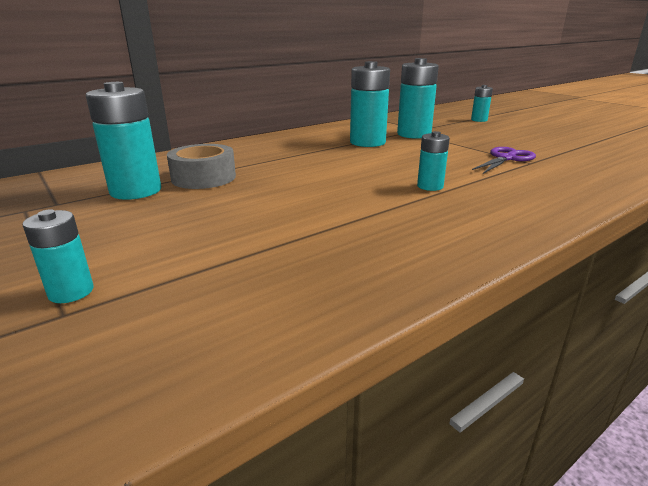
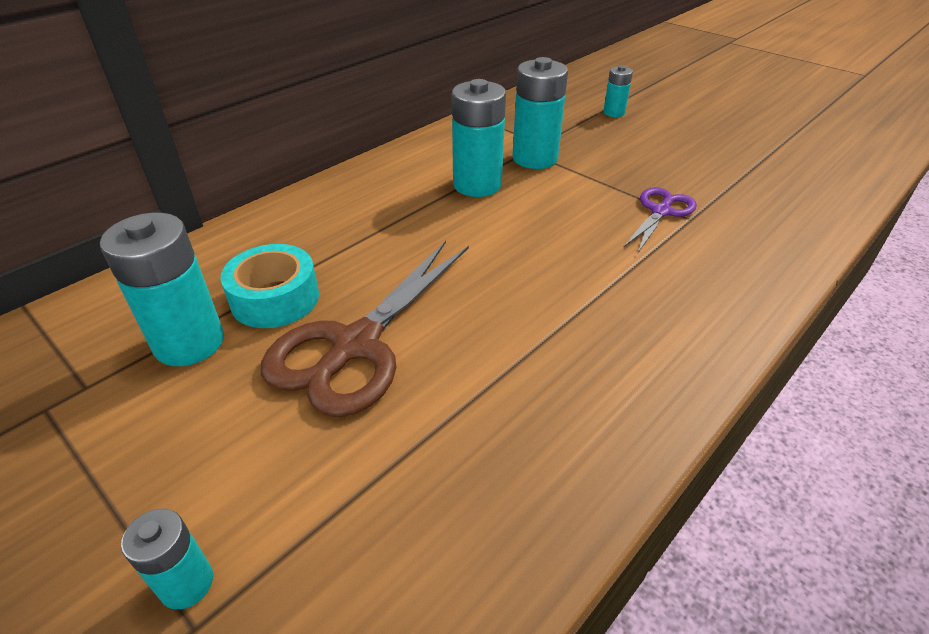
camera: 10 degrees left, 15 degrees up
(203, 178) = (275, 298): grey tape -> turquoise tape
(251, 199) = (355, 345): none -> brown scissors
(430, 186) = (577, 289): turquoise battery -> none

